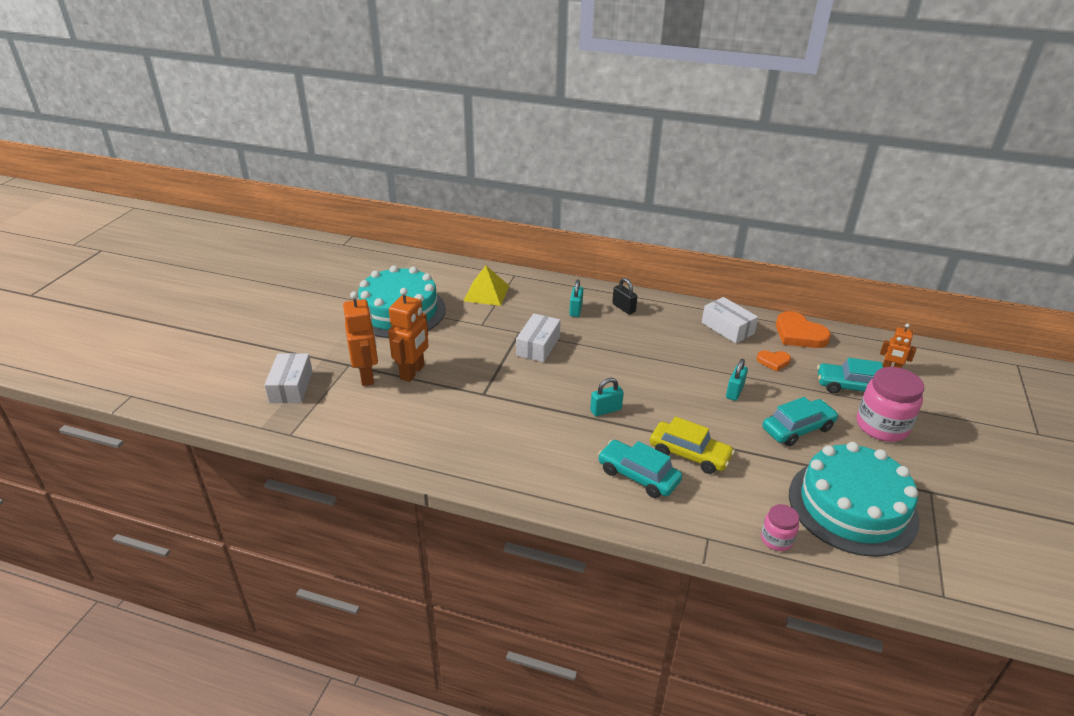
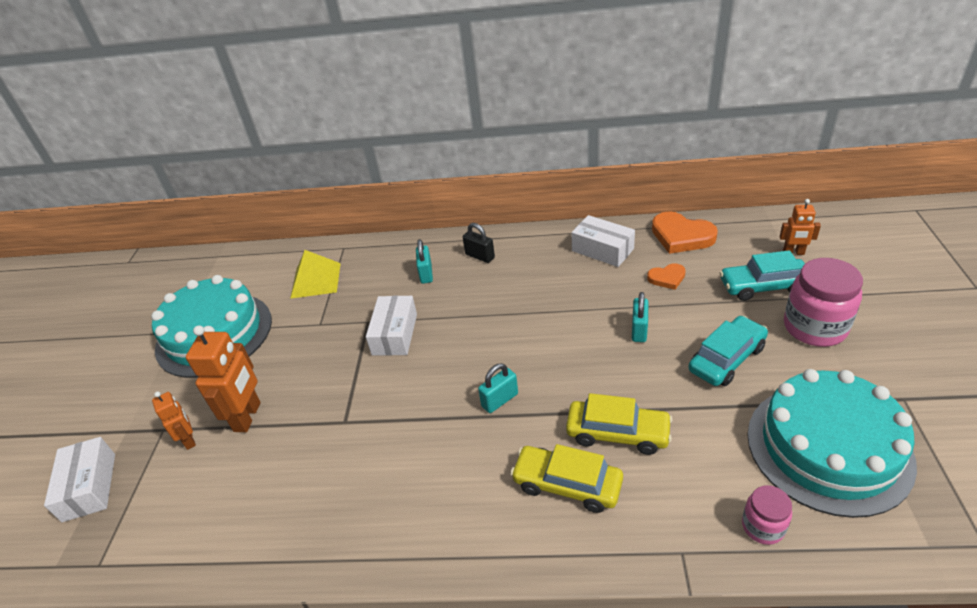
camera: 10 degrees left, 5 degrees up
(367, 376) = (189, 440): orange robot -> orange robot, size x0.58
(638, 476) = (567, 484): turquoise car -> yellow car

